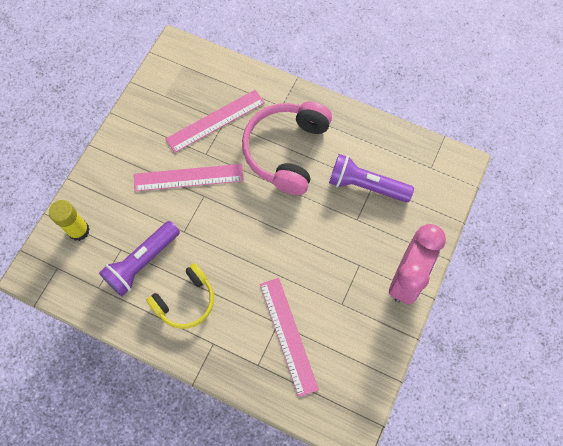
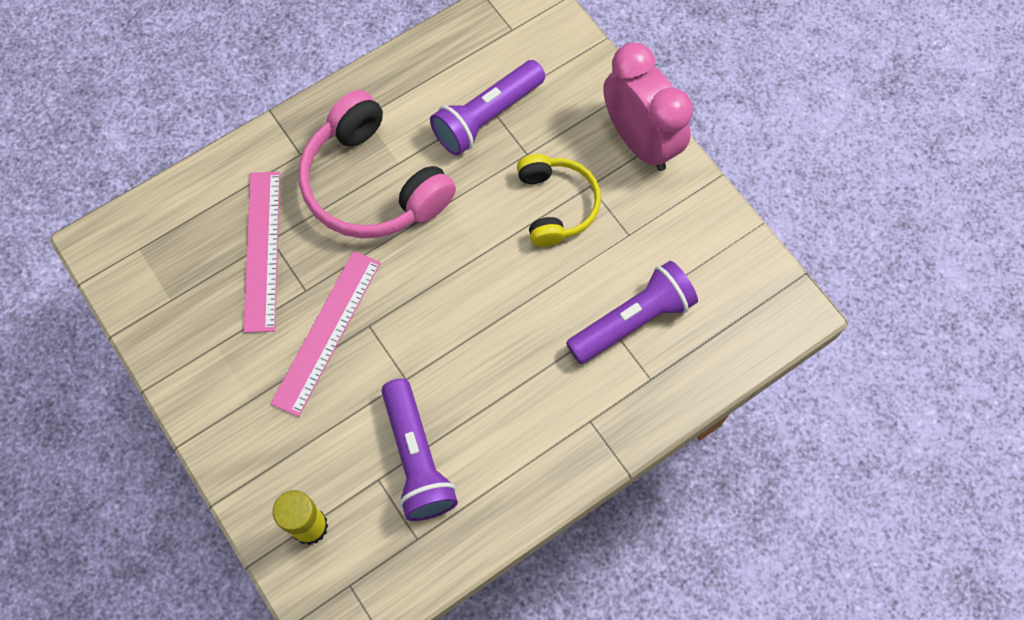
camera: 60 degrees left, 0 degrees up
(185, 301) = (509, 427): yellow headphones -> yellow headphones (556, 205)
(288, 335) = (632, 321): pink ruler -> purple flashlight

